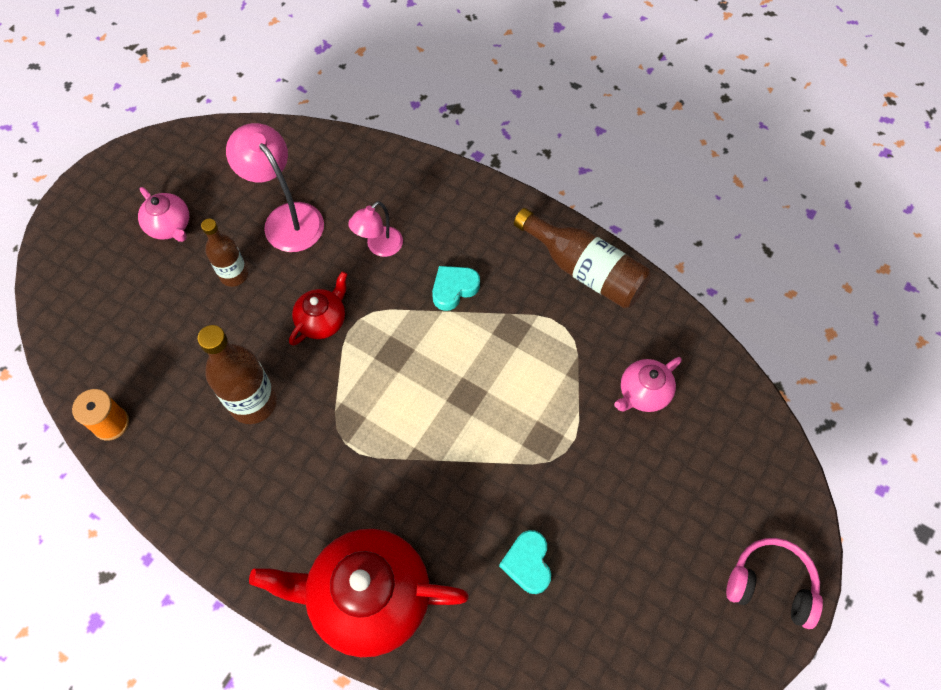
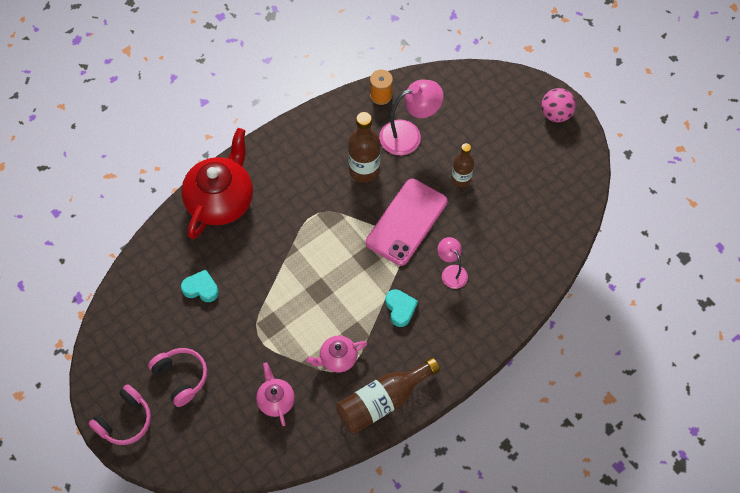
camera: 110 degrees right, 0 degrees up
(99, 193) = (555, 114): none -> pink ball
(170, 226) = (513, 150): pink teapot -> pink teapot (337, 358)
(287, 218) = (496, 220): pink lamp -> pink lamp (409, 135)
(322, 320) = (406, 222): red teapot -> pink phone
(672, 532) = (181, 377): none -> pink headphones

